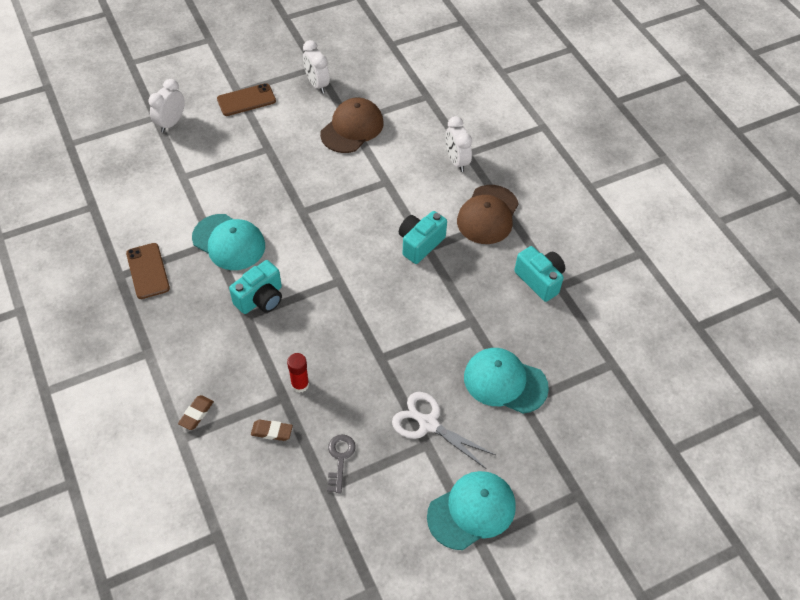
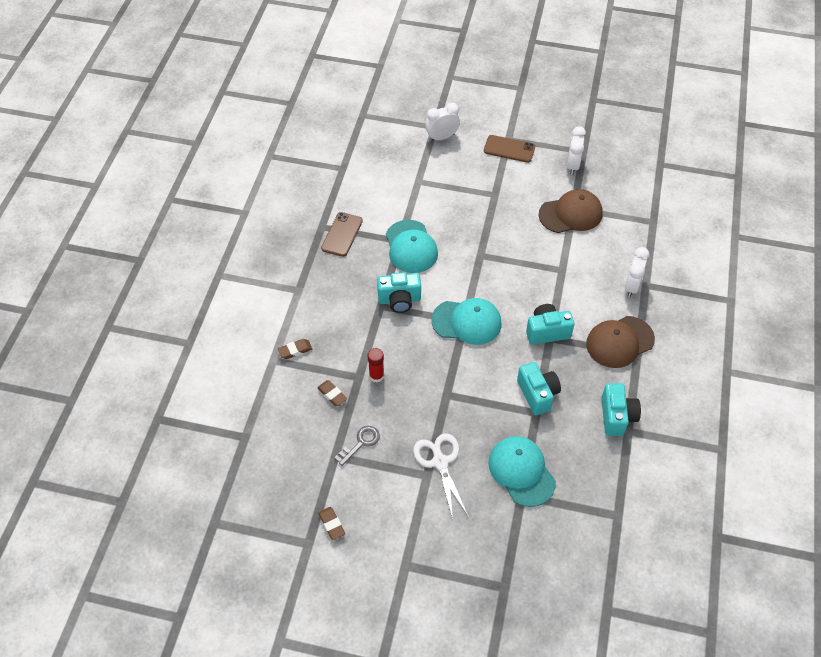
camera: 40 degrees right, 0 degrees up
(379, 556) = (331, 524): none -> brown eraser
(459, 304) = (537, 394): none -> turquoise camera
(472, 511) = (418, 541): turquoise cap -> turquoise cap (467, 322)

